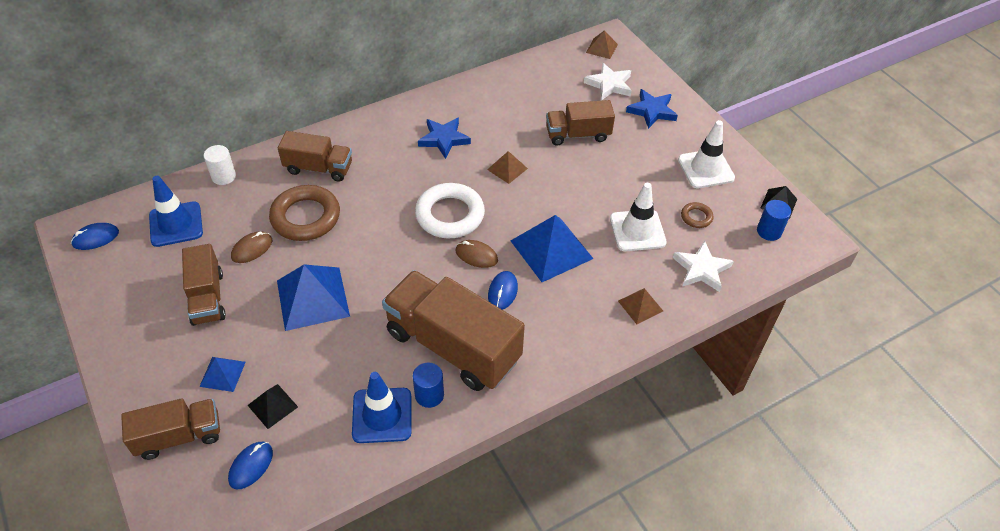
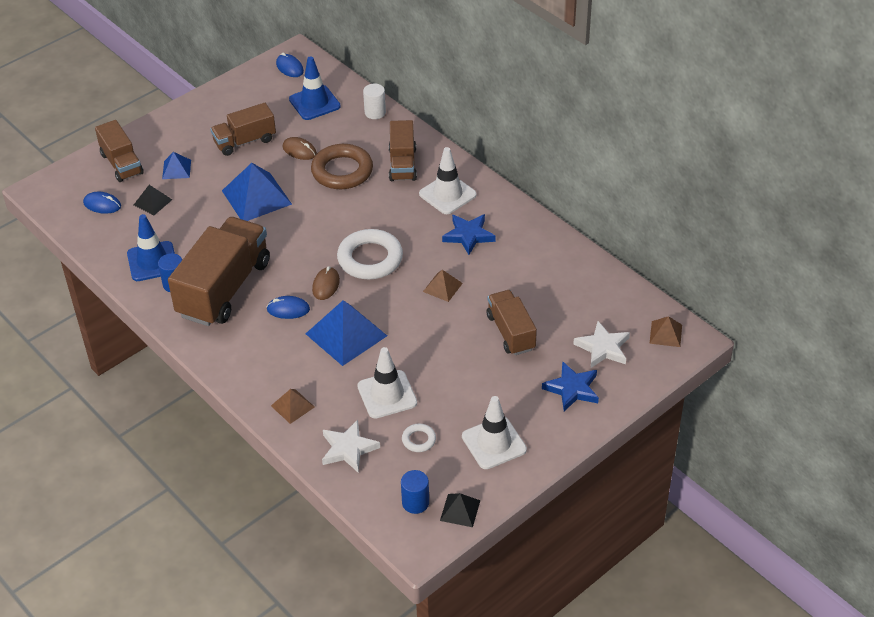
camera: 80 degrees right, 5 degrees down
(380, 143) = (447, 194): none -> white traffic cone
(696, 217) = (419, 440): brown ring -> white ring

